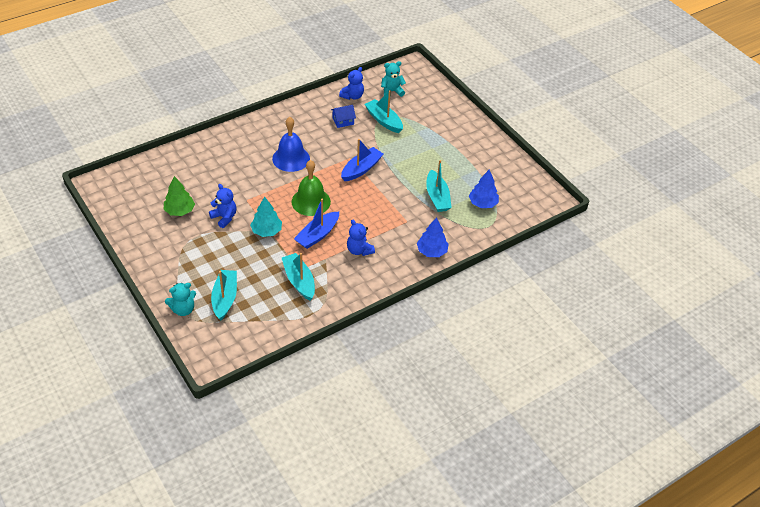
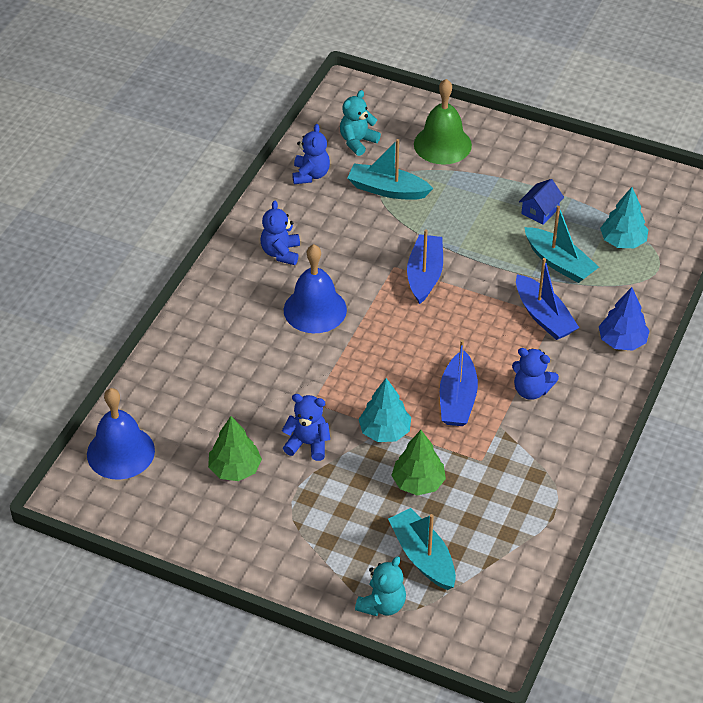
camera: 30 degrees left, 0 degrees up
(137, 176) = (120, 452): none -> blue bell
(258, 263) = (418, 482): none -> green tree
(299, 281) = (495, 476): turquoise boat -> none
(301, 125) = (281, 253): none -> blue teddy bear
(311, 201) = (402, 357): green bell -> green bell (442, 144)
(343, 121) = (333, 218): blue house -> blue house (540, 211)
(402, 218) = (543, 316): none -> blue boat
(483, 203) = (623, 241): blue tree -> turquoise tree

